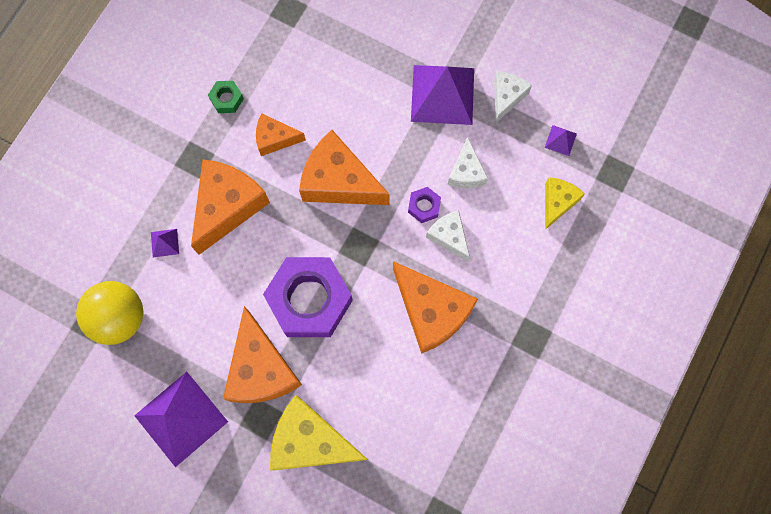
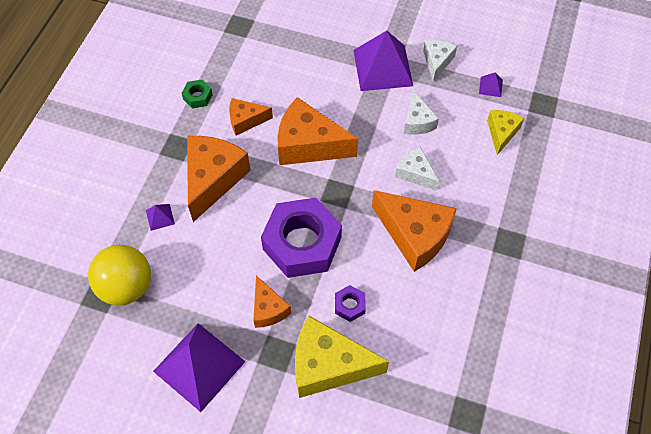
camera: 10 degrees left, 15 degrees down
(261, 368) = (268, 309): orange cheese -> orange cheese, size x0.55
(424, 206) = (387, 153): purple nut -> purple nut (349, 305)

